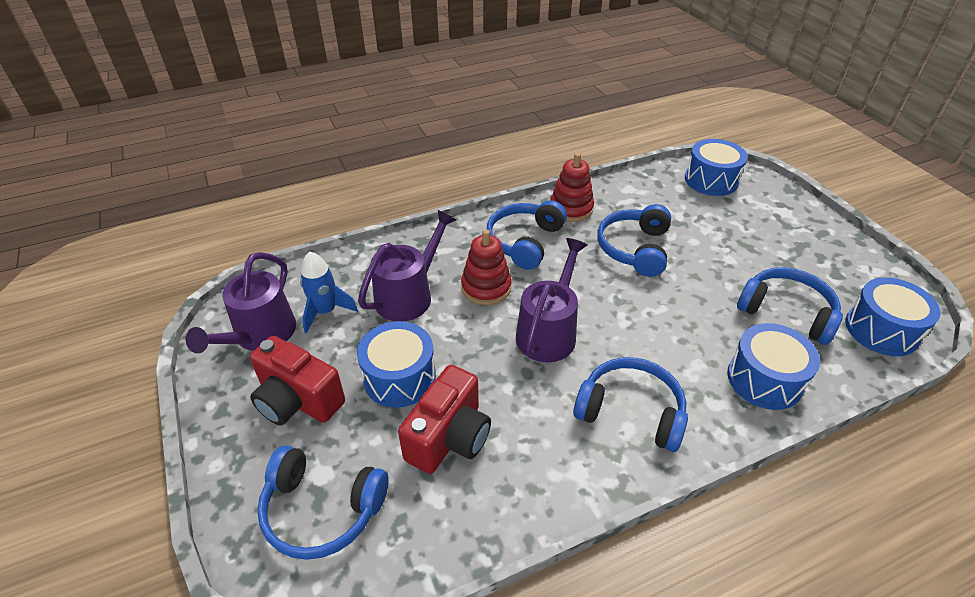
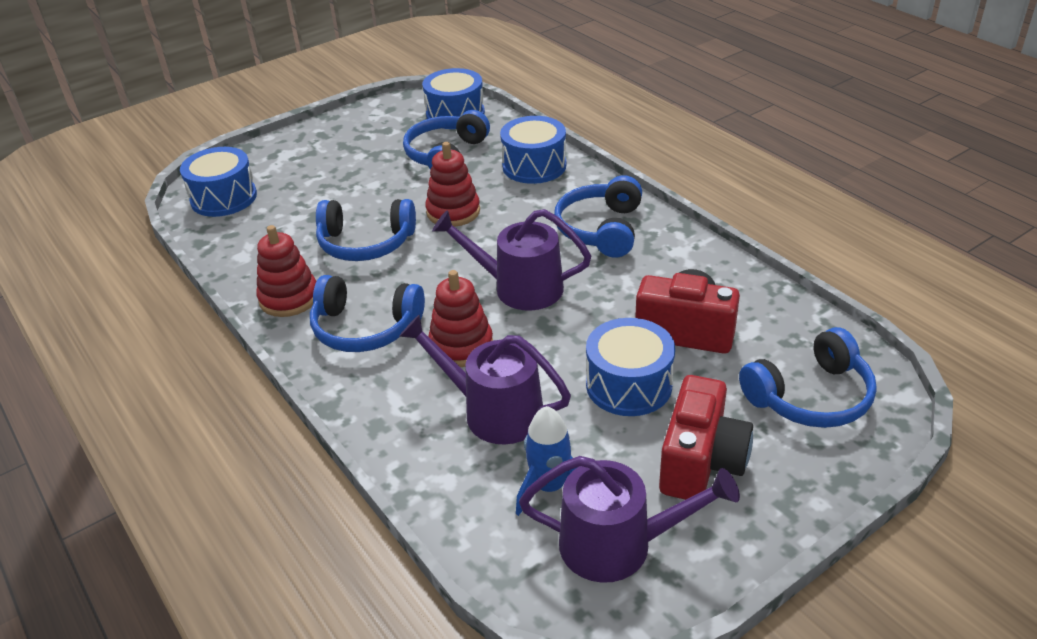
camera: 100 degrees left, 5 degrees down
(322, 509) = (810, 396): blue headphones -> blue headphones turned 60 degrees clockwise
(677, 305) = (453, 212): none -> red stacking toy

